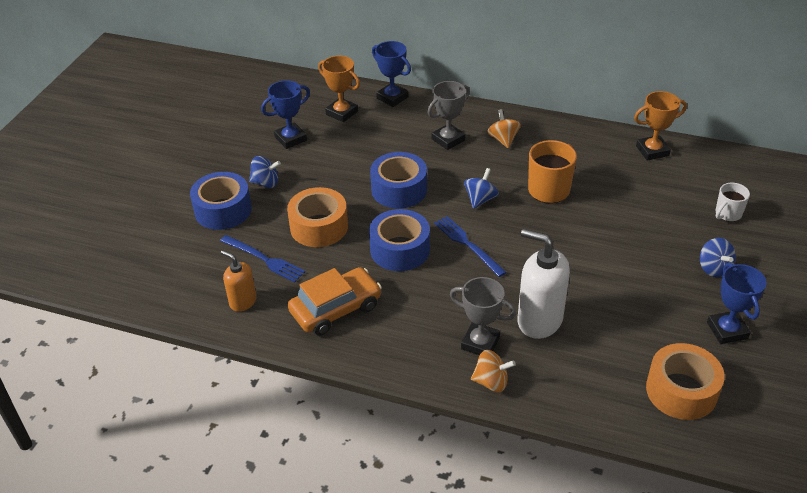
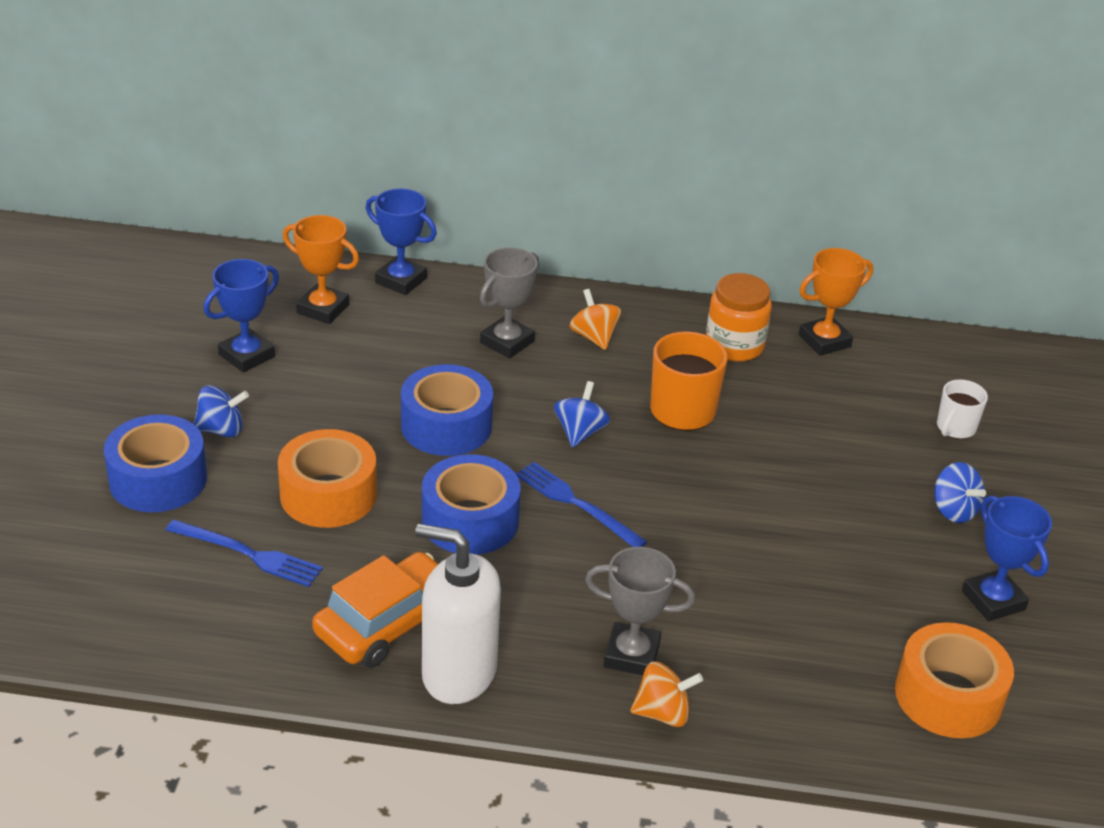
camera: 15 degrees left, 5 degrees down
(243, 301) = (228, 626): orange soap dispenser -> none
(539, 320) = (714, 611): white soap dispenser -> white soap dispenser (458, 673)
(592, 150) = (734, 346): none -> orange jar

